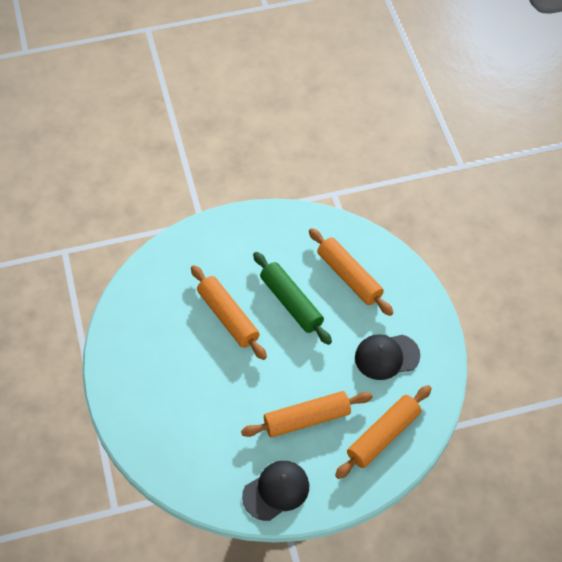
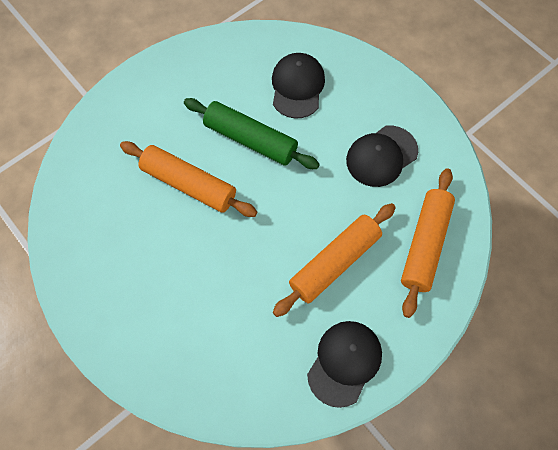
camera: 25 degrees left, 10 degrees up
(349, 277) = (297, 87): orange rolling pin -> black cap

